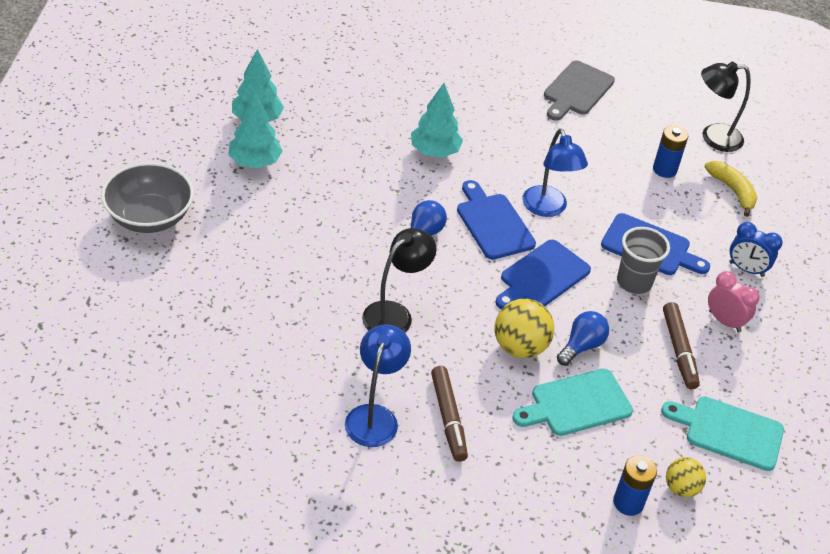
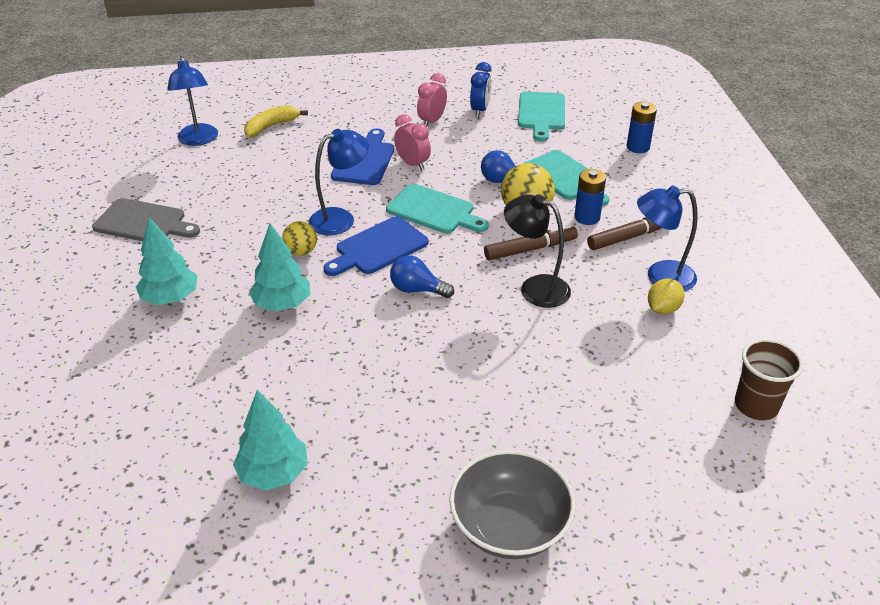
camera: 100 degrees left, 5 degrees down
(178, 408) = (756, 406): none -> brown cup
(255, 162) = (360, 451): turquoise tree -> turquoise tree (170, 298)
(327, 397) = (663, 309): none -> yellow lemon
(542, 276) = (434, 211): blue cutting board -> turquoise cutting board
(634, 282) = (412, 164): grey cup -> pink clock
(664, 169) = (255, 161): blue battery -> blue battery (587, 217)
(679, 350) = (476, 138): brown marker -> brown marker (530, 249)
(681, 488) = (607, 128): yellow ball -> yellow ball (301, 252)
(713, 137) = (198, 140): black lamp -> blue lamp
(746, 269) = (367, 115): blue clock -> blue clock (480, 110)

